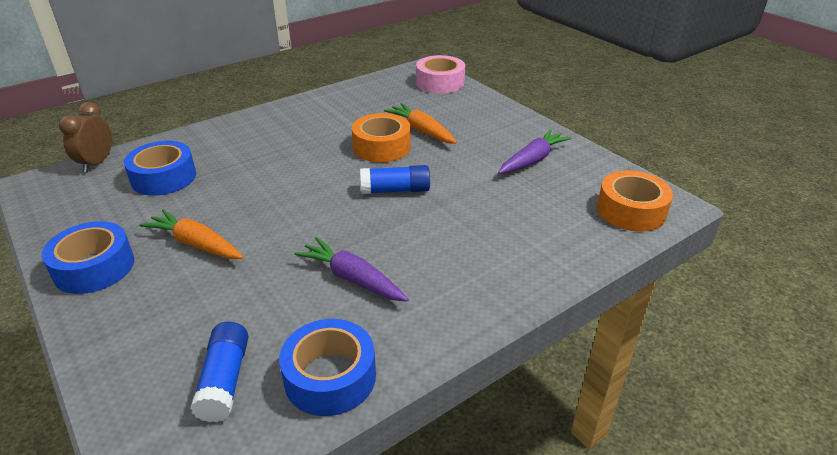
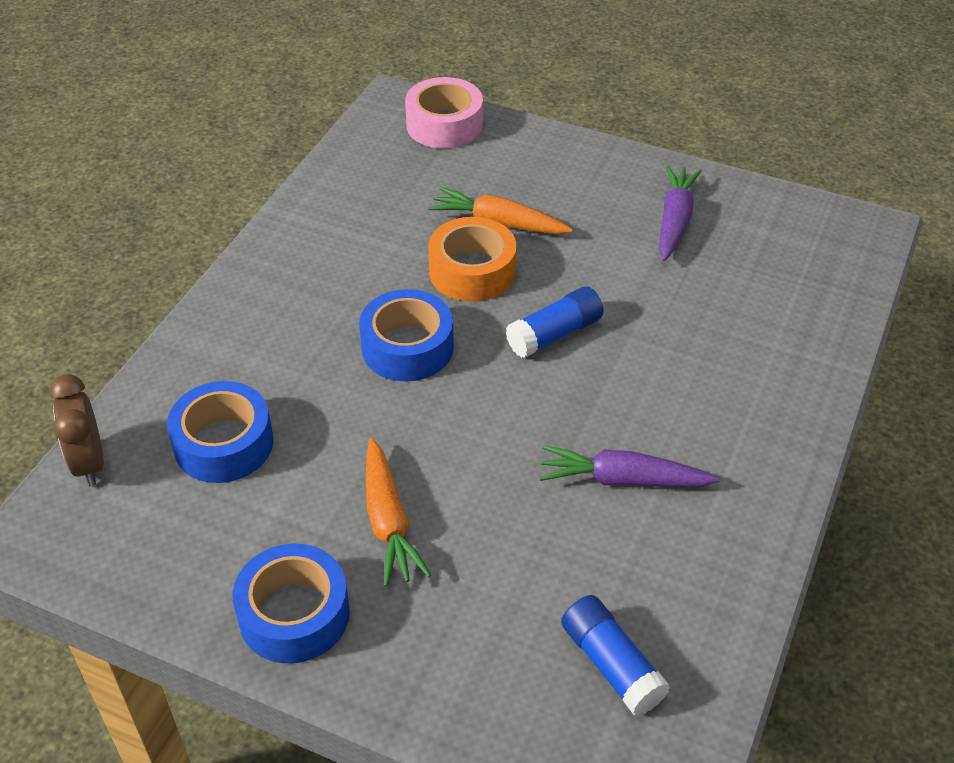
camera: 30 degrees left, 10 degrees up
(196, 244) = (388, 521): orange carrot -> orange carrot turned 105 degrees counterclockwise
(330, 377) = (712, 604): blue tape -> blue tape (407, 347)
(631, 211) = (835, 255): orange tape -> none

